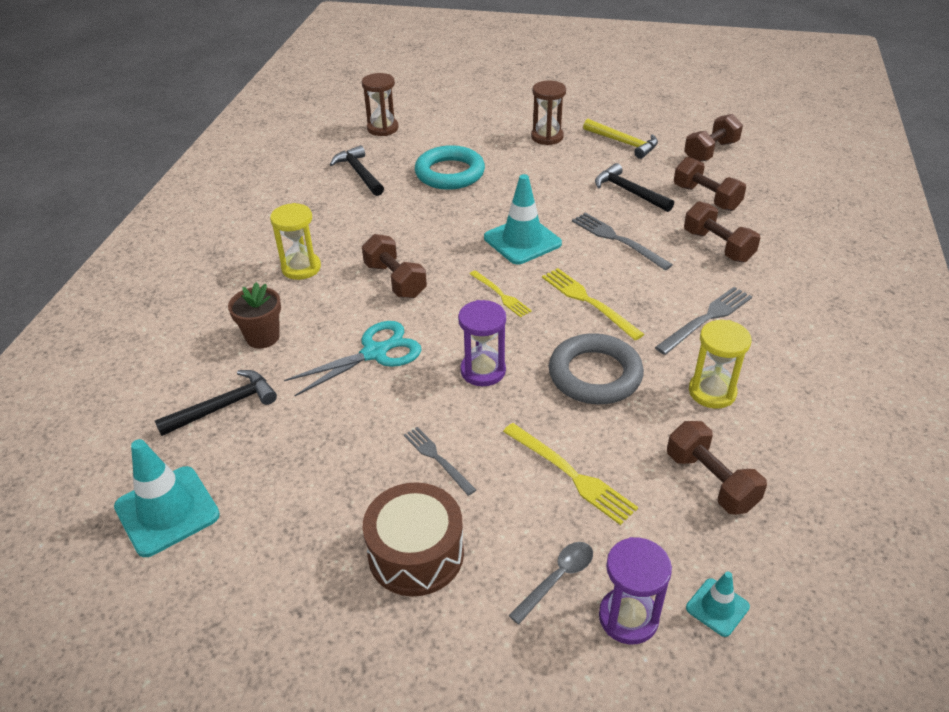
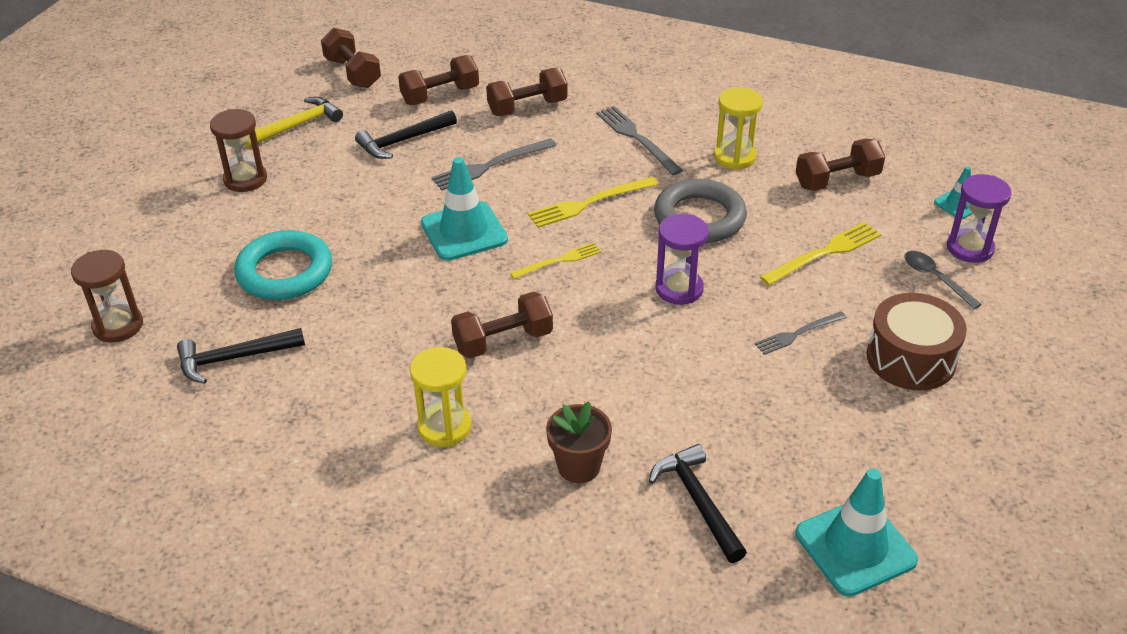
camera: 80 degrees left, 0 degrees up
(375, 352) = (632, 367): turquoise scissors -> none

